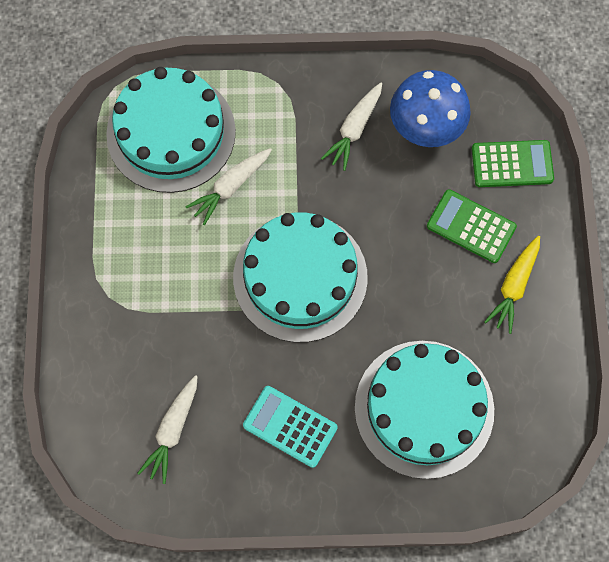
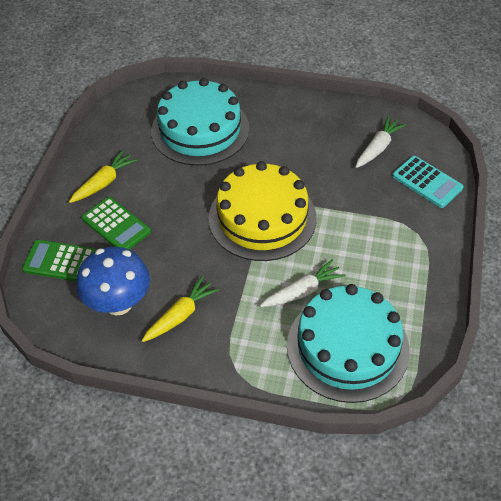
camera: 165 degrees left, 20 degrees down
(290, 426) = (295, 136): turquoise calculator -> turquoise calculator (427, 182)
(300, 277) = (262, 218): turquoise cake -> yellow cake
(354, 129) = (181, 315): white carrot -> yellow carrot

